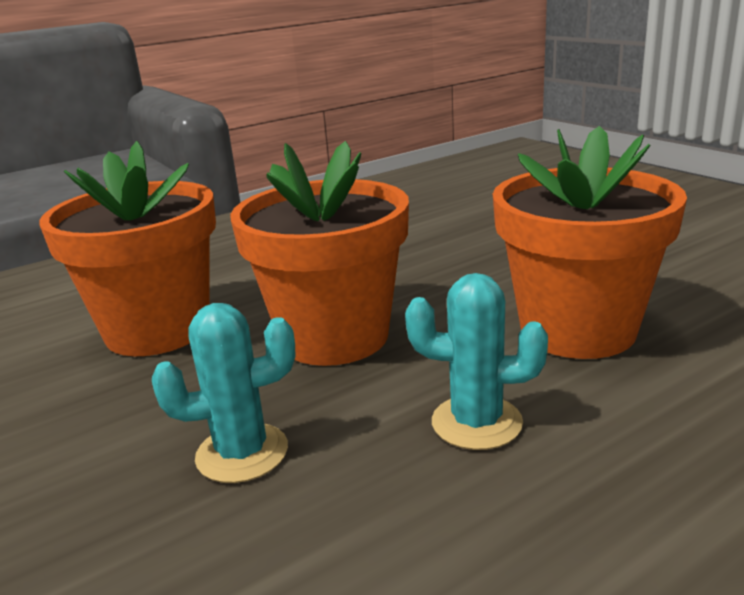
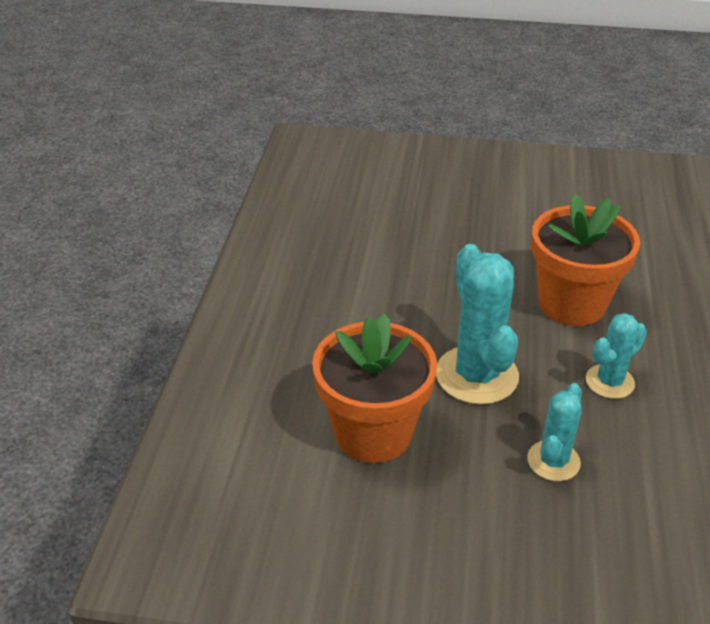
camera: 50 degrees left, 15 degrees up
(334, 337) = (476, 375): orange flower pot -> turquoise cactus

